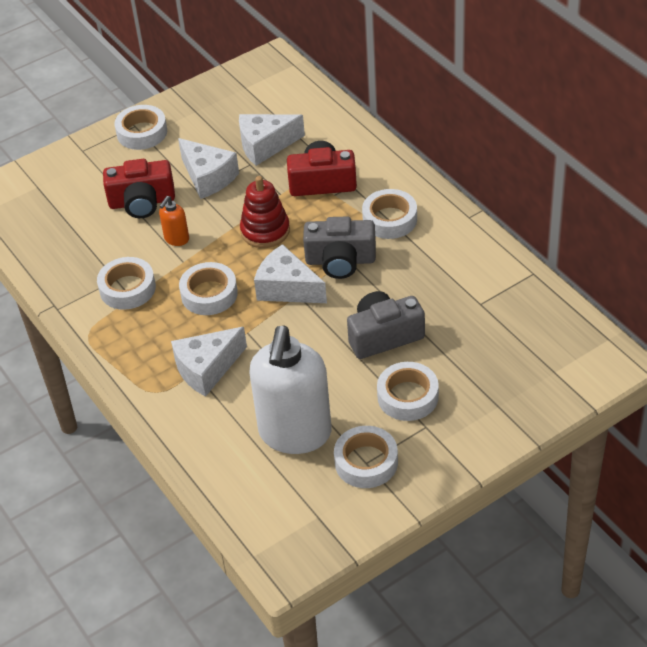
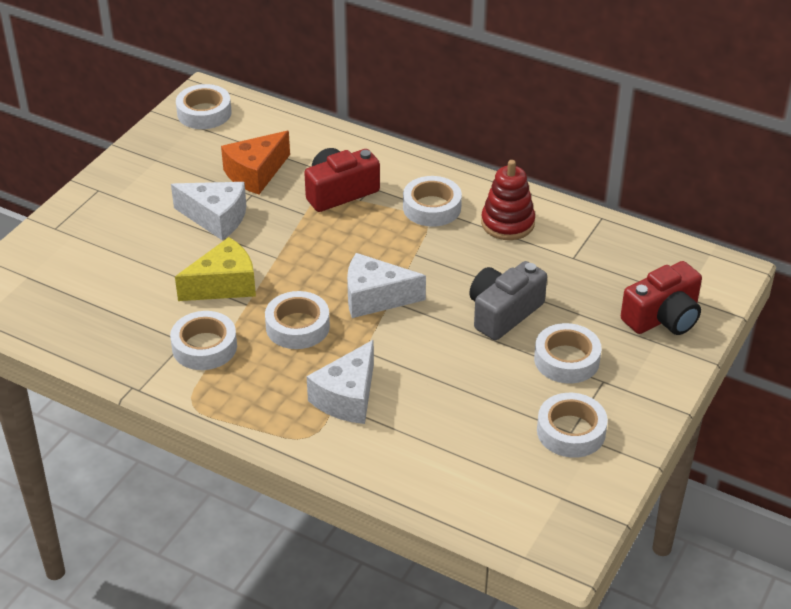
camera: 30 degrees left, 5 degrees down
(142, 132) = (111, 194): white tape -> white tape (204, 113)
(142, 202) = (160, 260): red camera -> red camera (663, 317)
(176, 239) = (224, 285): orange soap dispenser -> yellow cheese
(265, 145) = (255, 173): white cheese -> orange cheese
(265, 231) = (313, 251): red stacking toy -> red stacking toy (507, 223)
(295, 434) = (482, 429): white soap dispenser -> none
(340, 260) = (410, 257): grey camera -> none

